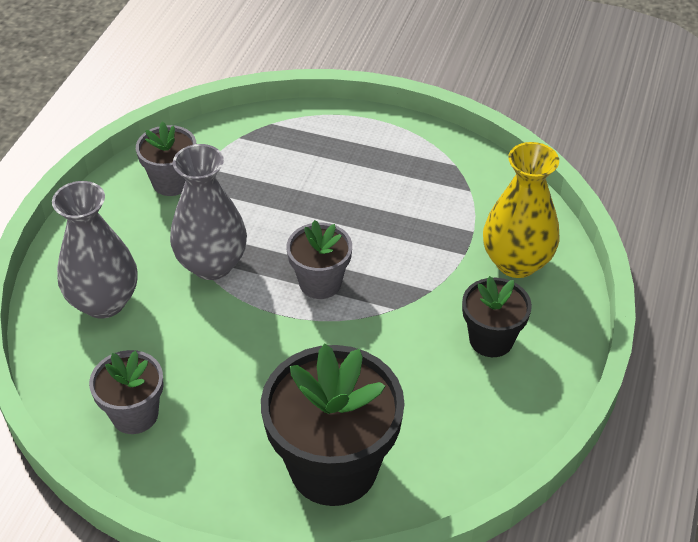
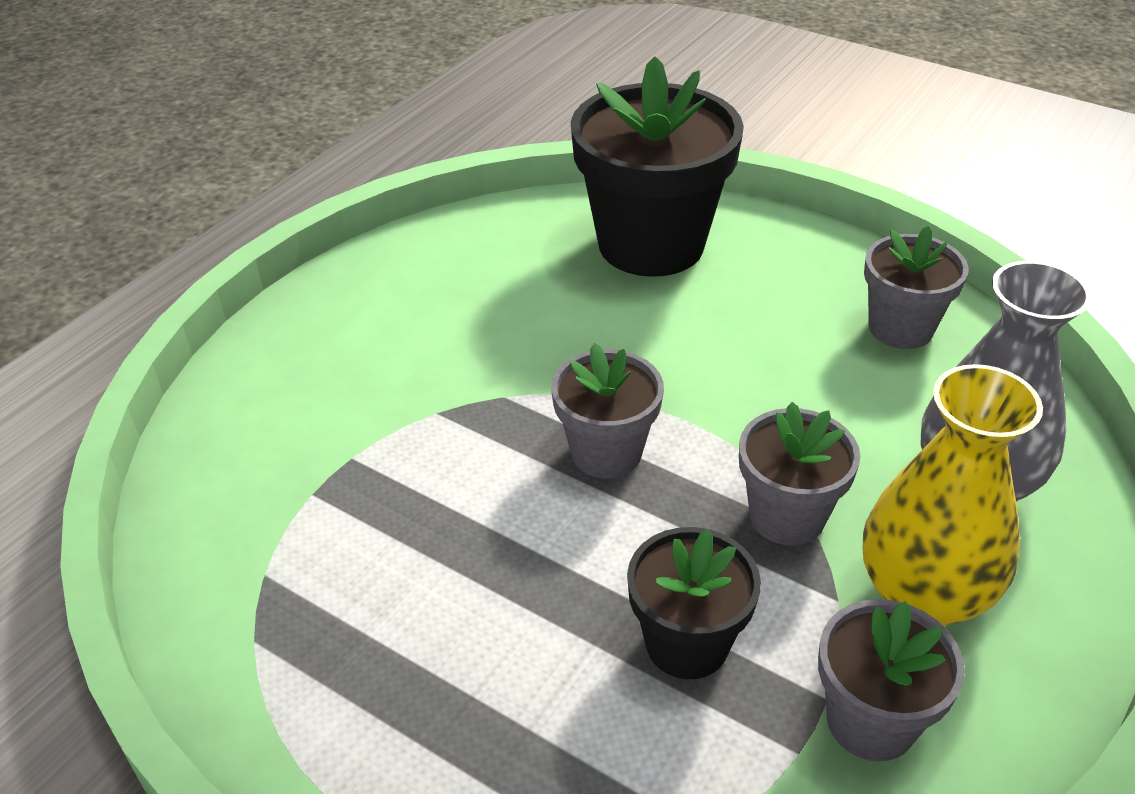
camera: 165 degrees left, 5 degrees down
(212, 264) = (787, 516): grey vase -> grey flower pot
(491, 339) = (390, 335): black flower pot -> black flower pot (687, 643)
(516, 262) = (280, 429): yellow vase -> yellow vase (923, 595)

